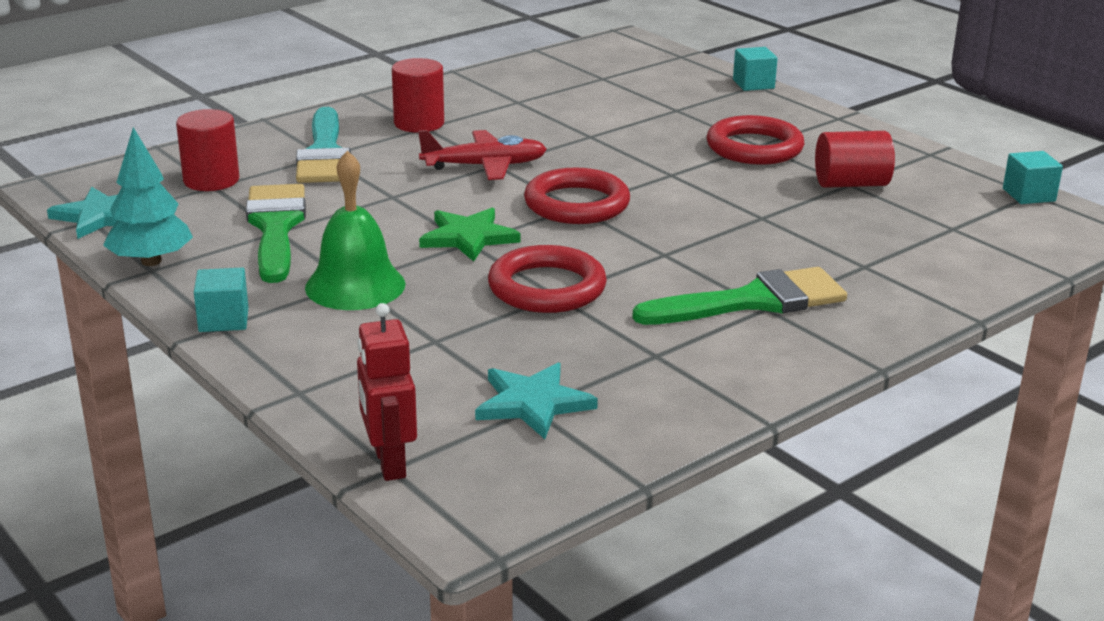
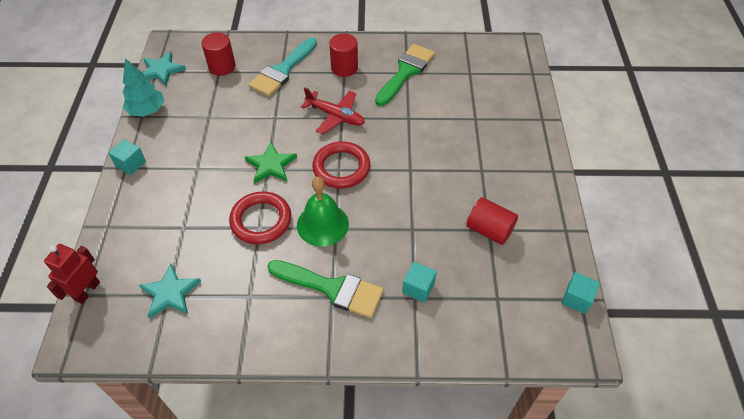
camera: 40 degrees right, 25 degrees up
(275, 227) = (210, 113): green brush -> green brush (406, 72)
(355, 285) = (195, 171): green bell -> green bell (322, 224)
(753, 84) = (542, 117): turquoise cube -> turquoise cube (418, 288)
(754, 148) = (476, 172): red ring -> none

